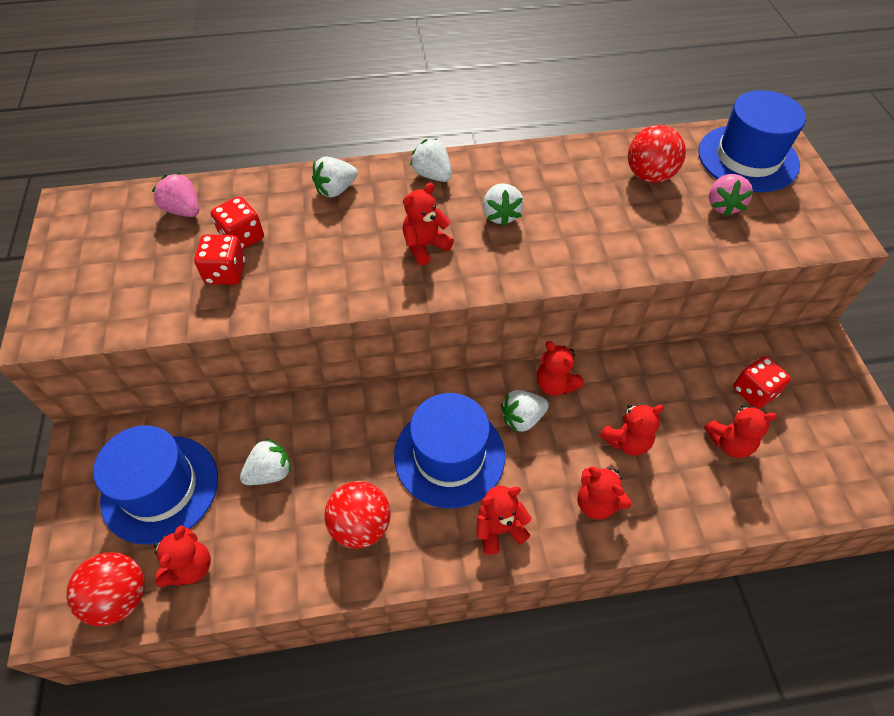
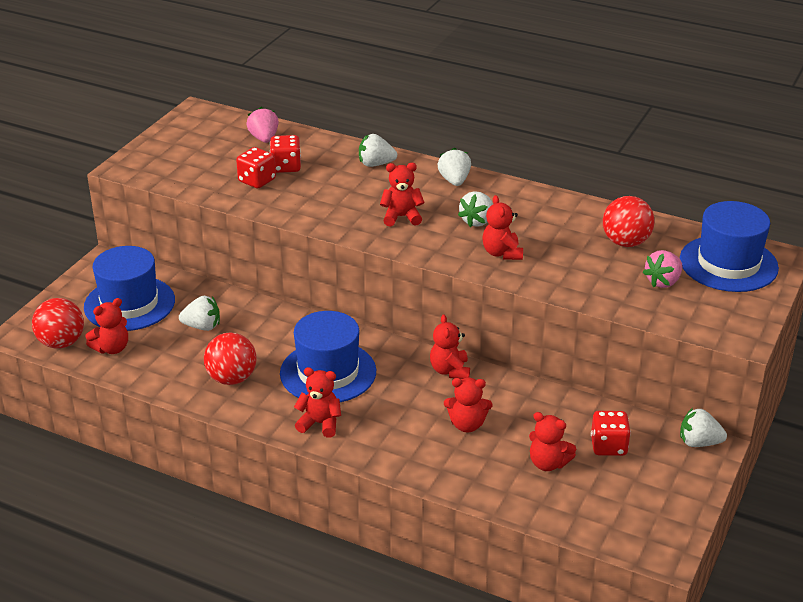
camera: 35 degrees right, 20 degrees down
(522, 418) = (403, 377): white strawberry -> white strawberry (699, 442)
(596, 503) = (404, 444): red teddy bear -> red teddy bear (502, 253)

